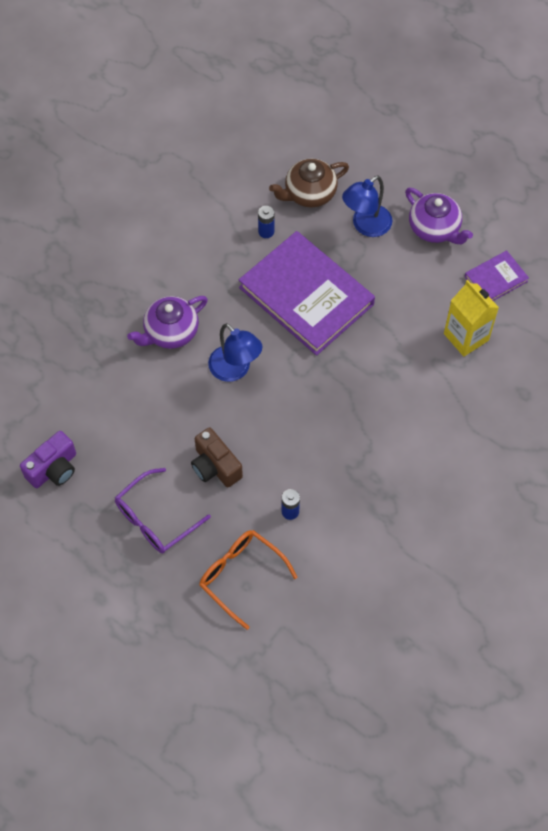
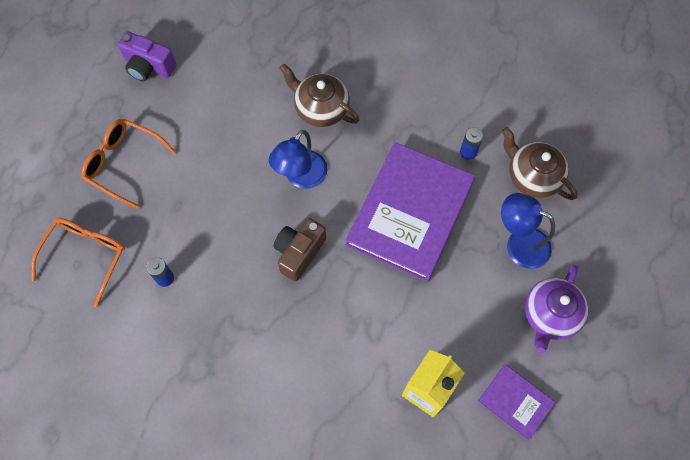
camera: 70 degrees right, 5 degrees up
(155, 519) = (123, 163): purple glasses -> orange glasses
(170, 332) = (320, 108): purple teapot -> brown teapot
(215, 466) = (192, 195): brown camera -> brown camera (299, 253)

